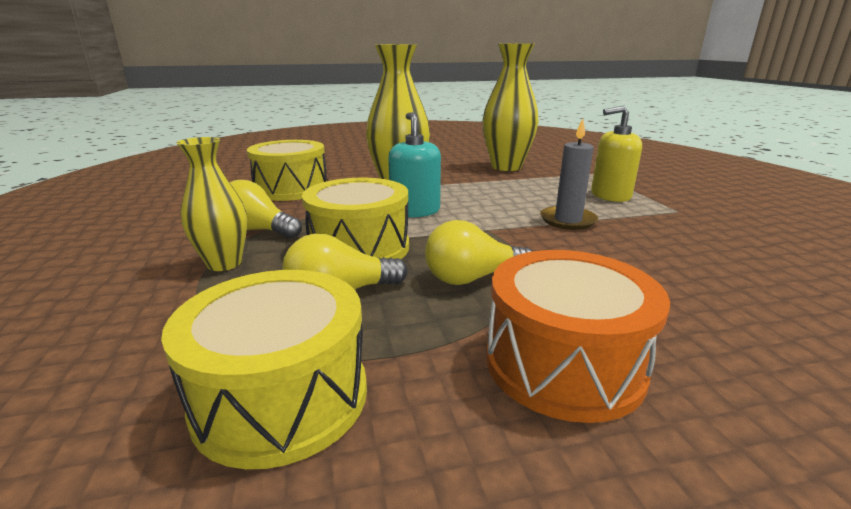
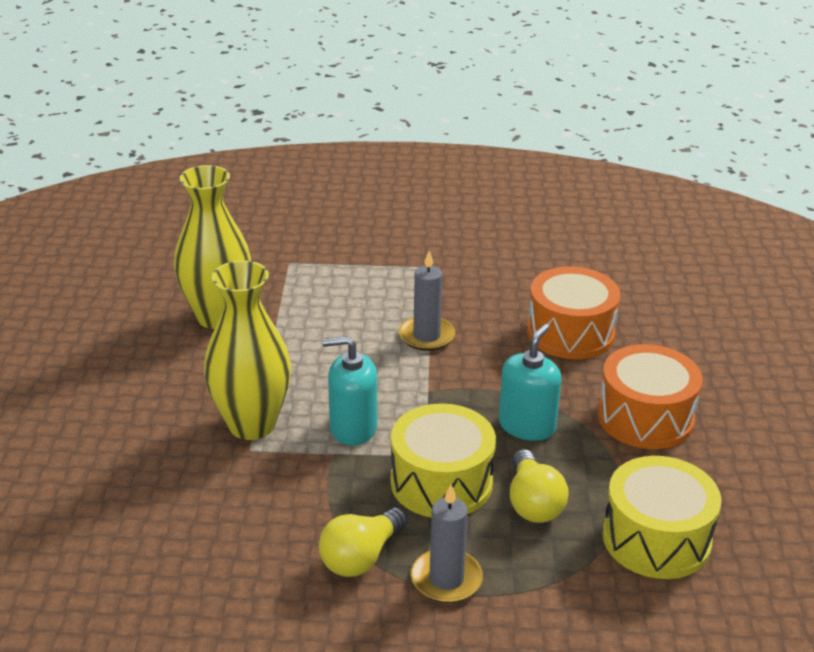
camera: 75 degrees left, 10 degrees up
(224, 263) = (446, 579): yellow vase -> grey candle
(291, 189) = (204, 526): yellow drum -> none
(472, 278) = (527, 426): yellow light bulb -> turquoise soap dispenser
(610, 195) = (370, 285): yellow soap dispenser -> none
(682, 287) = (570, 333): none -> orange drum

